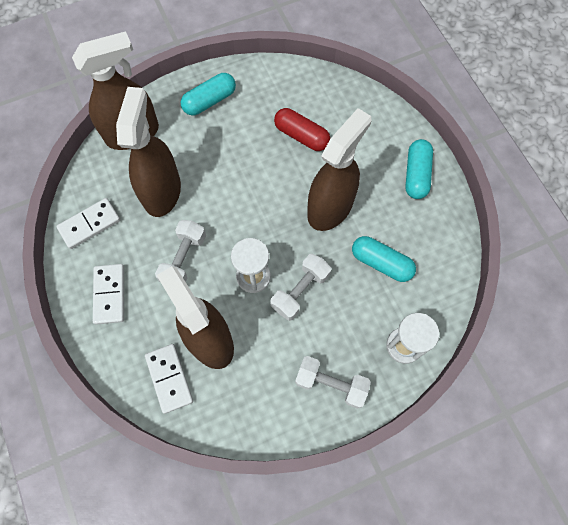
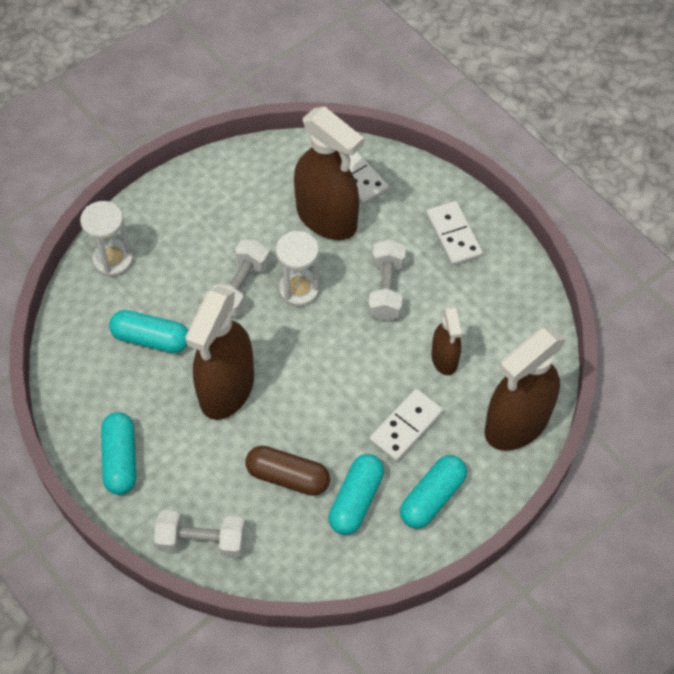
camera: 165 degrees right, 10 degrees down
(89, 224) = (513, 300): white domino -> white domino (406, 426)
(162, 191) = (444, 359): brown spray bottle -> brown spray bottle, size x0.54
(260, 111) = (356, 500): none -> turquoise capsule
(301, 136) = (288, 477): red capsule -> brown capsule
(331, 384) = (186, 208): white dumbbell -> white dumbbell (202, 541)

